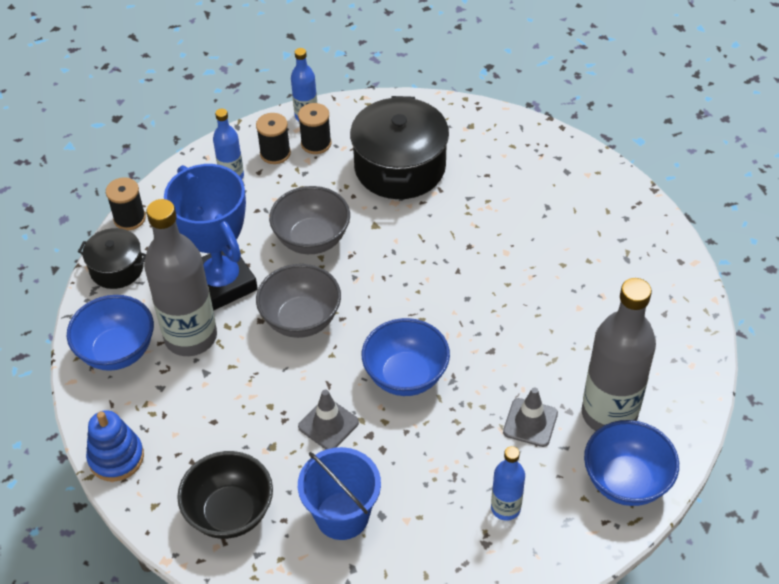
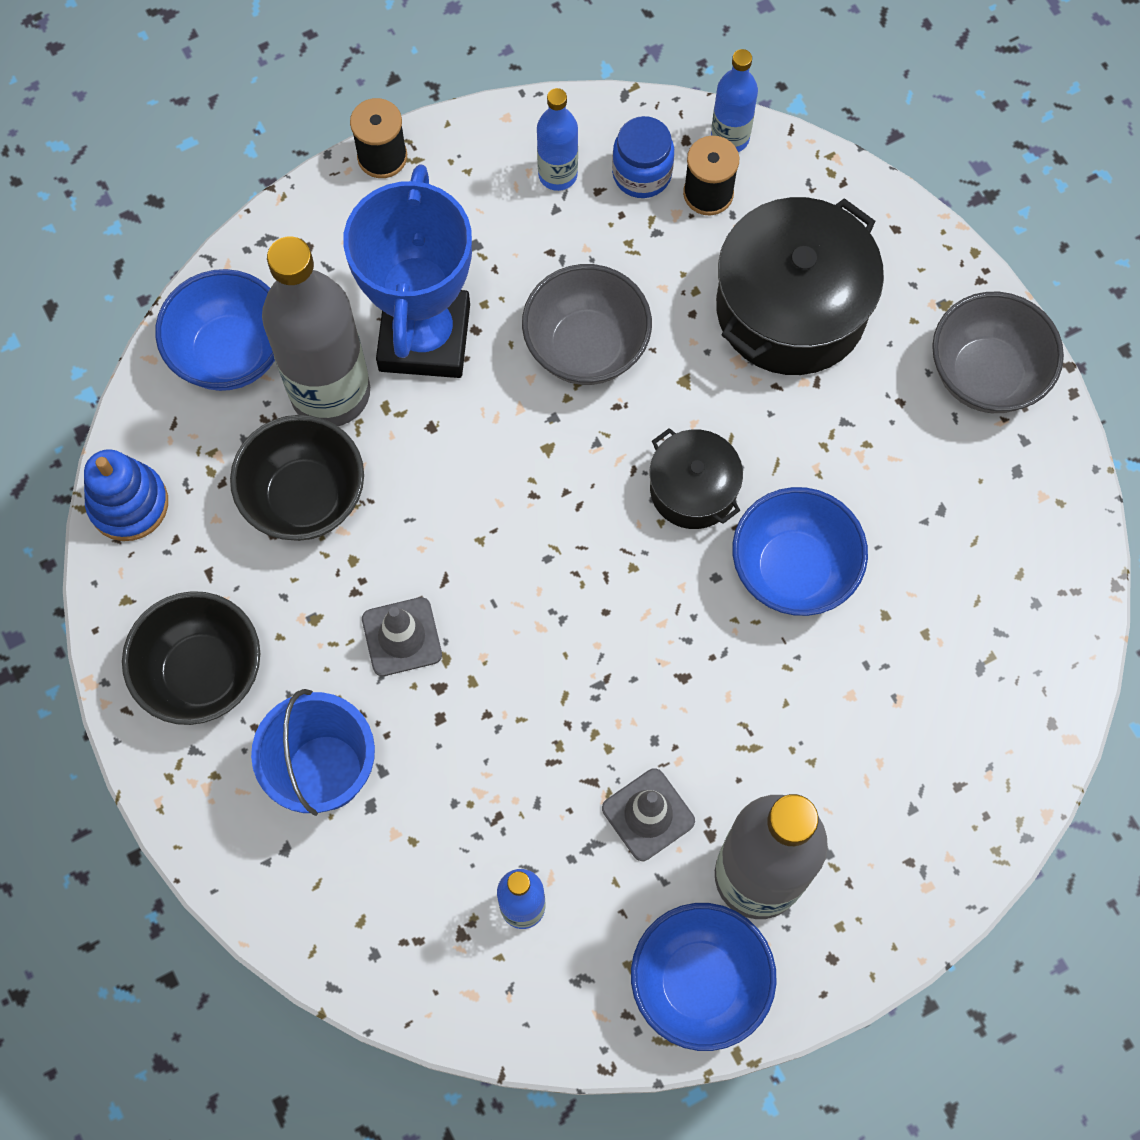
camera: 35 degrees right, 20 degrees up
(116, 268) = (313, 225): black pot -> black pot (693, 489)
(218, 393) = (305, 497): none -> black bowl
(275, 153) = (642, 174): black spool -> blue jar
(301, 320) = (481, 461): grey bowl -> grey bowl (985, 375)
(406, 376) = (547, 636): blue bowl -> blue bowl (793, 569)

